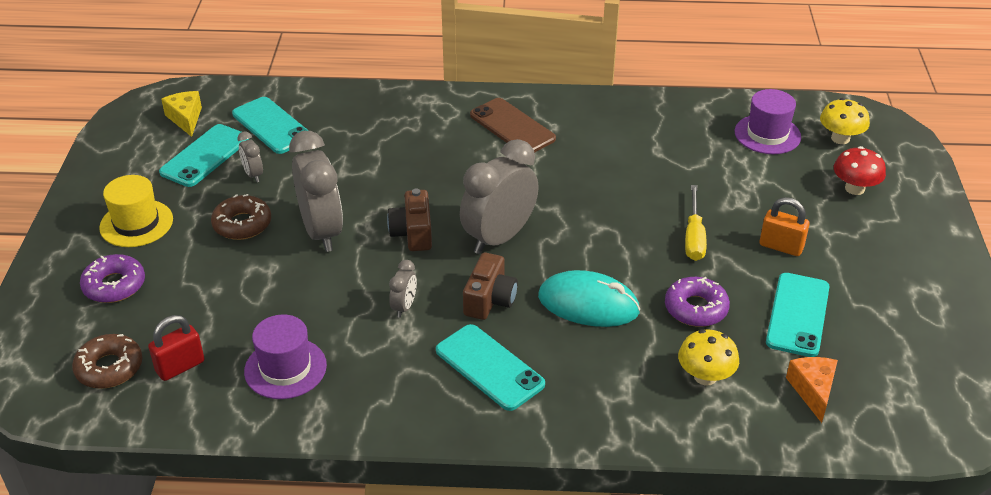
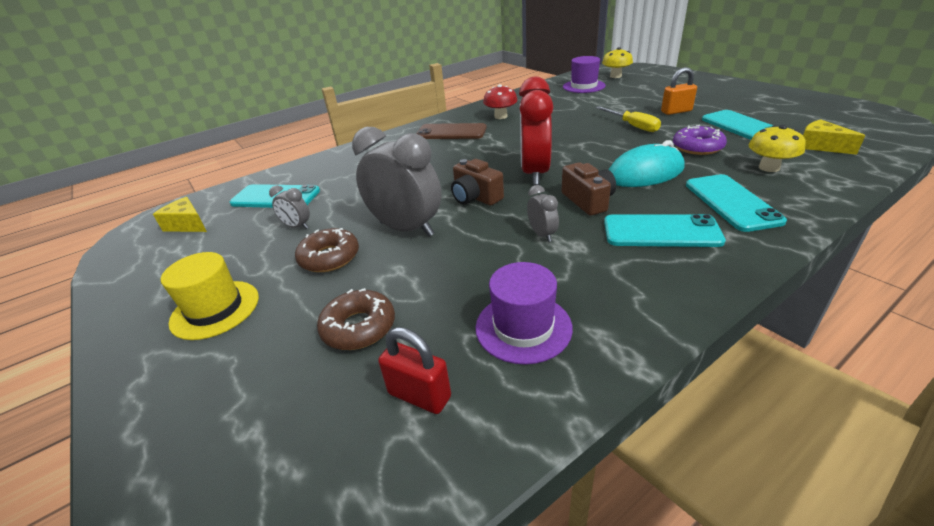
camera: 35 degrees left, 5 degrees down
(109, 368) = (335, 455): brown donut -> brown donut (359, 327)
(114, 285) = (246, 371): purple donut -> none
(180, 366) = (419, 395): red padlock -> red padlock turned 75 degrees counterclockwise
(205, 156) = (235, 236): turquoise phone -> turquoise phone (731, 202)
(499, 238) = (534, 173): grey clock -> red clock
(813, 391) = (820, 146): orange cheese -> yellow cheese
(854, 188) = (657, 85): red mushroom -> red mushroom (500, 116)

